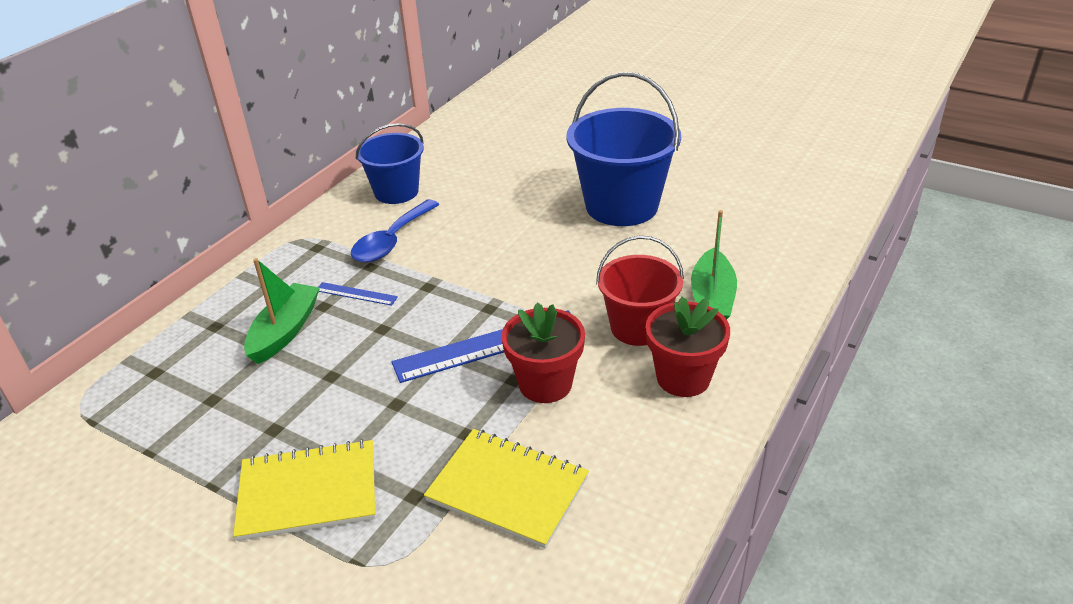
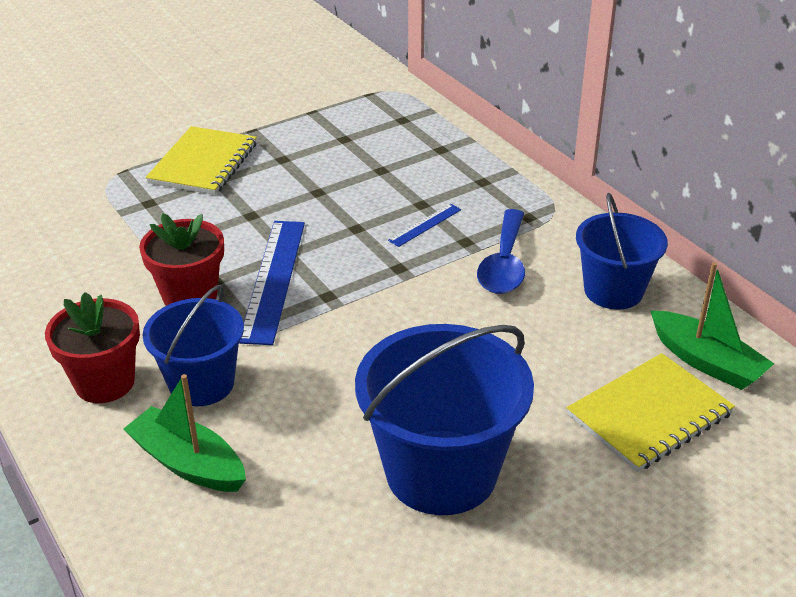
camera: 115 degrees right, 0 degrees up
(285, 331) = (401, 180): green boat -> green boat (706, 361)
(391, 241) = (504, 264): blue spoon -> blue spoon turned 135 degrees counterclockwise
(507, 489) = (105, 243): yellow notebook -> yellow notebook (649, 414)
(638, 327) = (201, 383): red bucket -> blue bucket

